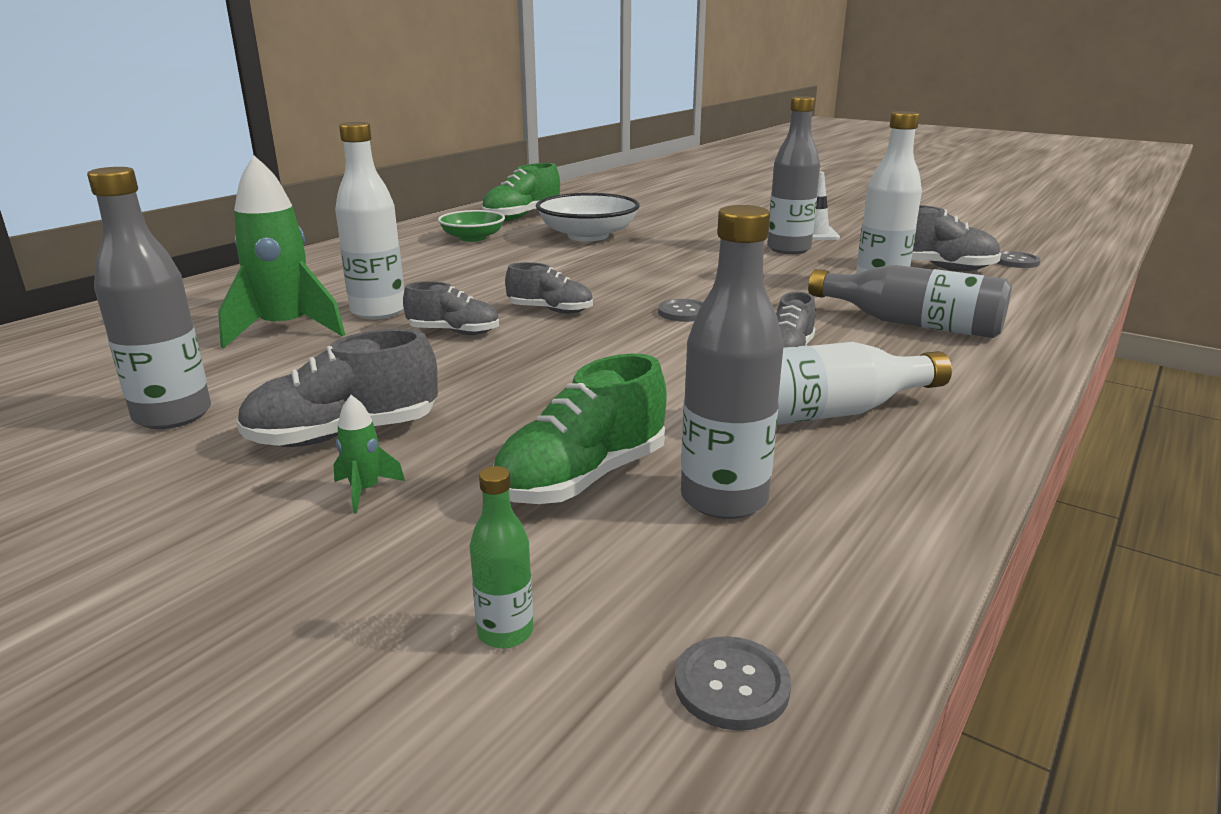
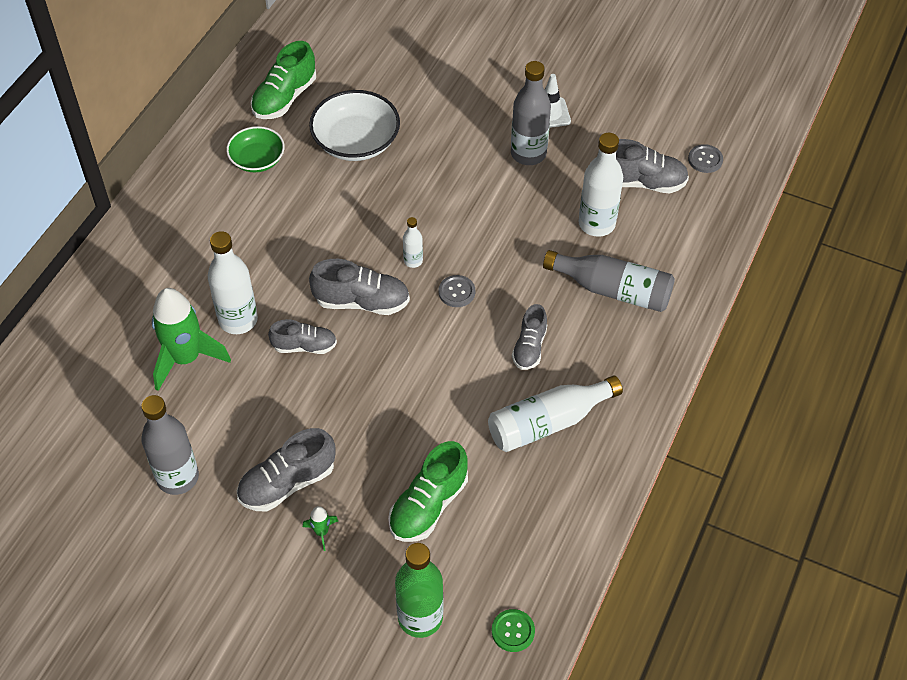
camera: 10 degrees left, 30 degrees up
(505, 632) = (420, 617): green bottle -> green bottle, size x1.98
(550, 311) = (362, 302): grey shoe -> grey shoe, size x1.52
(630, 292) = (413, 261): none -> white bottle
(724, 499) = (501, 512): grey bottle -> none
(731, 685) = (513, 631): grey button -> green button

